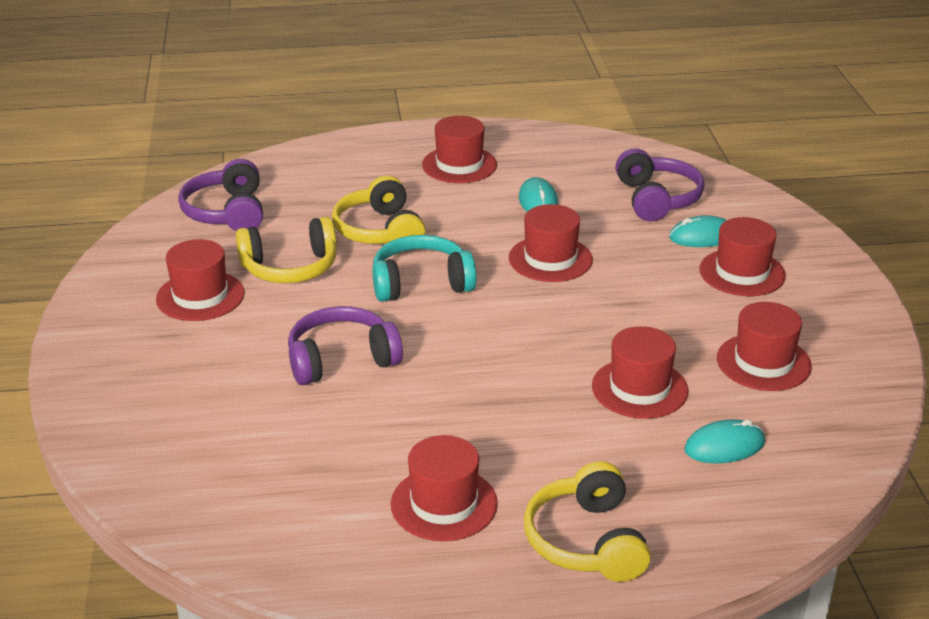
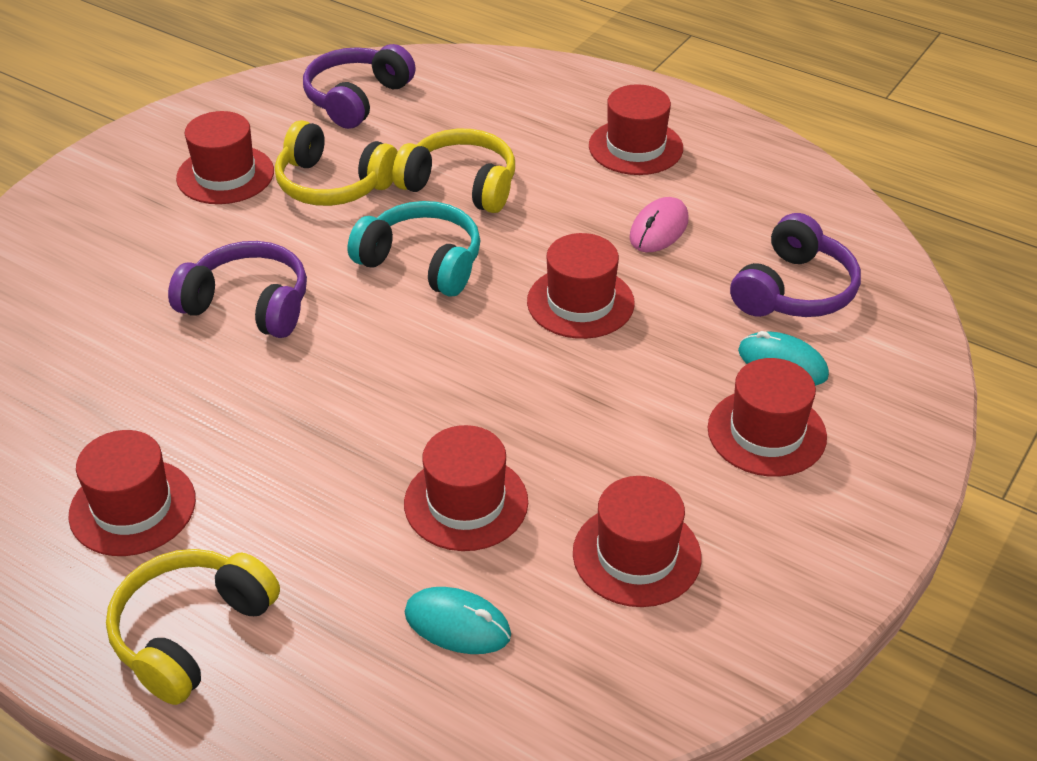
camera: 40 degrees right, 10 degrees up
(380, 231) = (460, 185): yellow headphones -> yellow headphones turned 90 degrees clockwise
(538, 201) = (659, 229): turquoise mouse -> pink mouse

